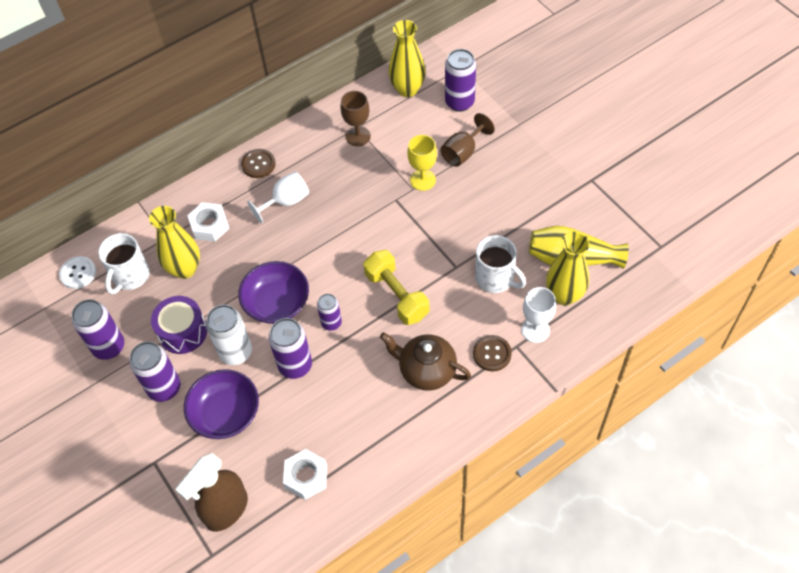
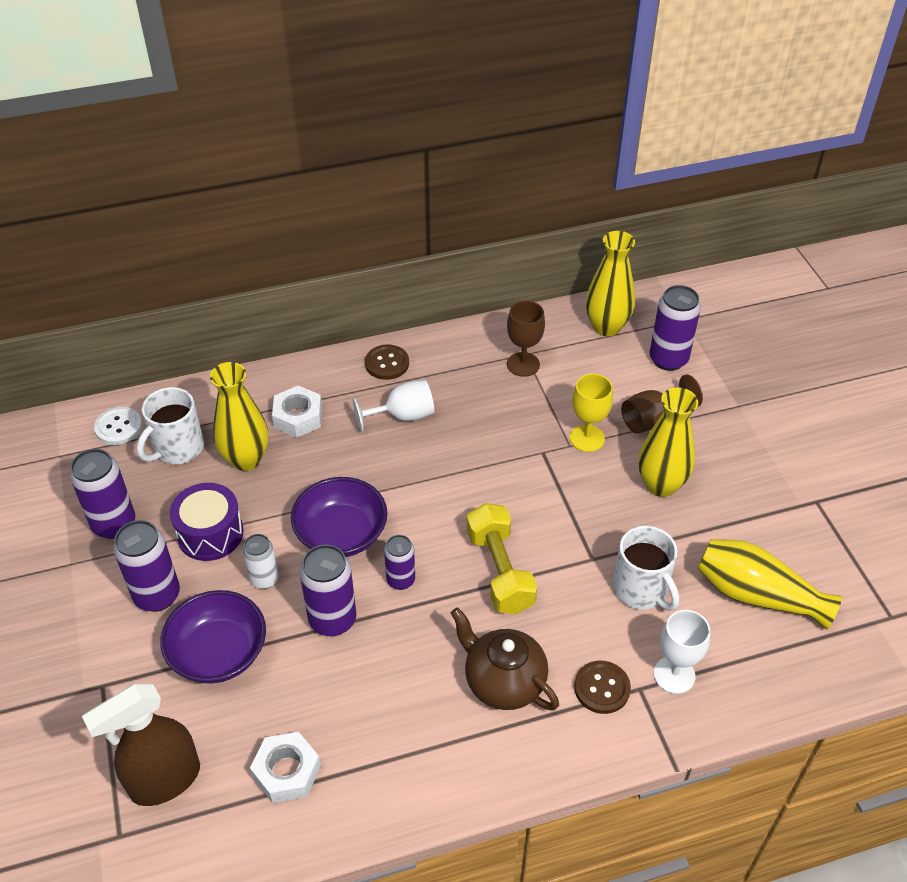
camera: 15 degrees right, 10 degrees down
(236, 352) = (264, 579): white can -> white can, size x0.62
(564, 295) = (730, 641): yellow vase -> yellow vase (661, 485)

